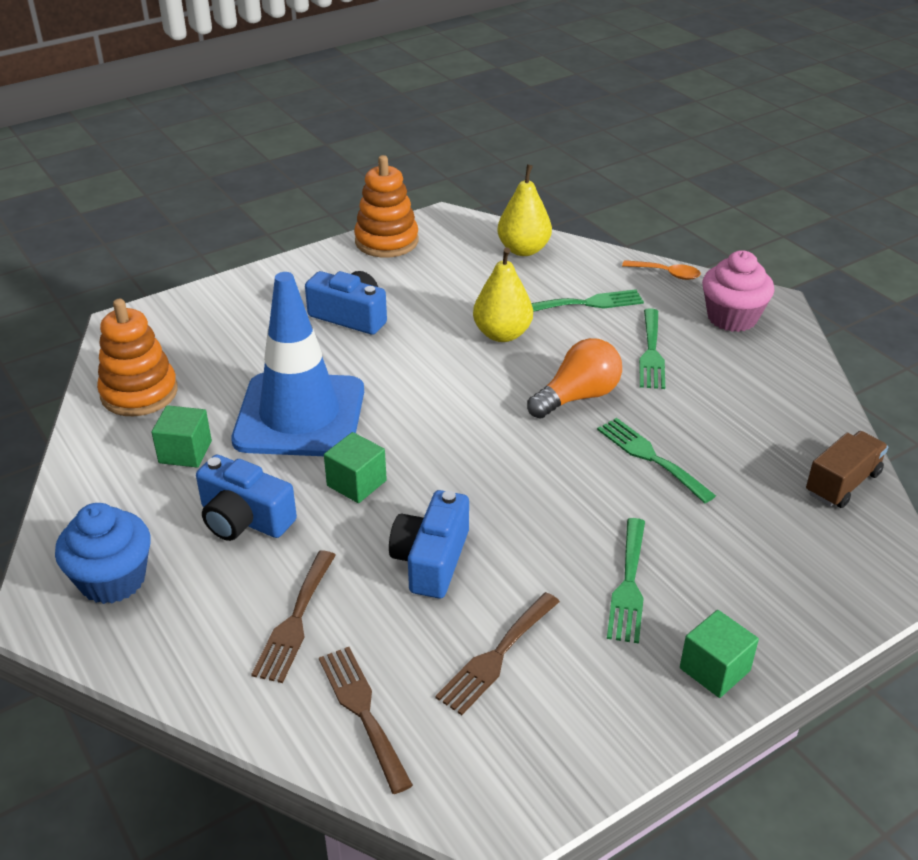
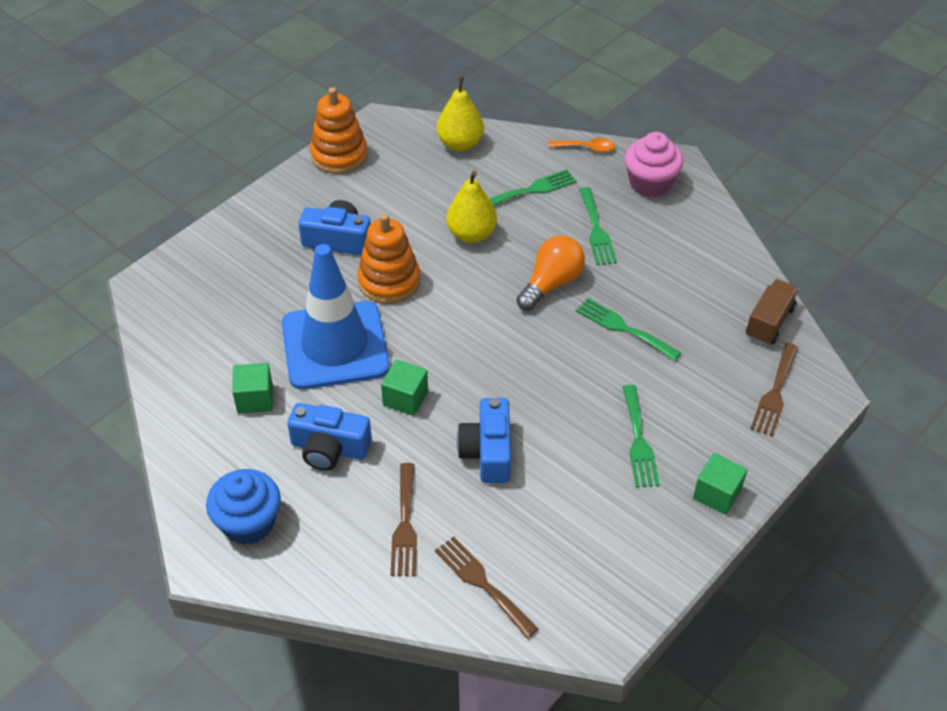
camera: 15 degrees left, 10 degrees up
(139, 393) = (190, 351): orange stacking toy -> orange stacking toy (389, 281)
(496, 656) = (562, 519): brown fork -> brown fork (775, 393)

